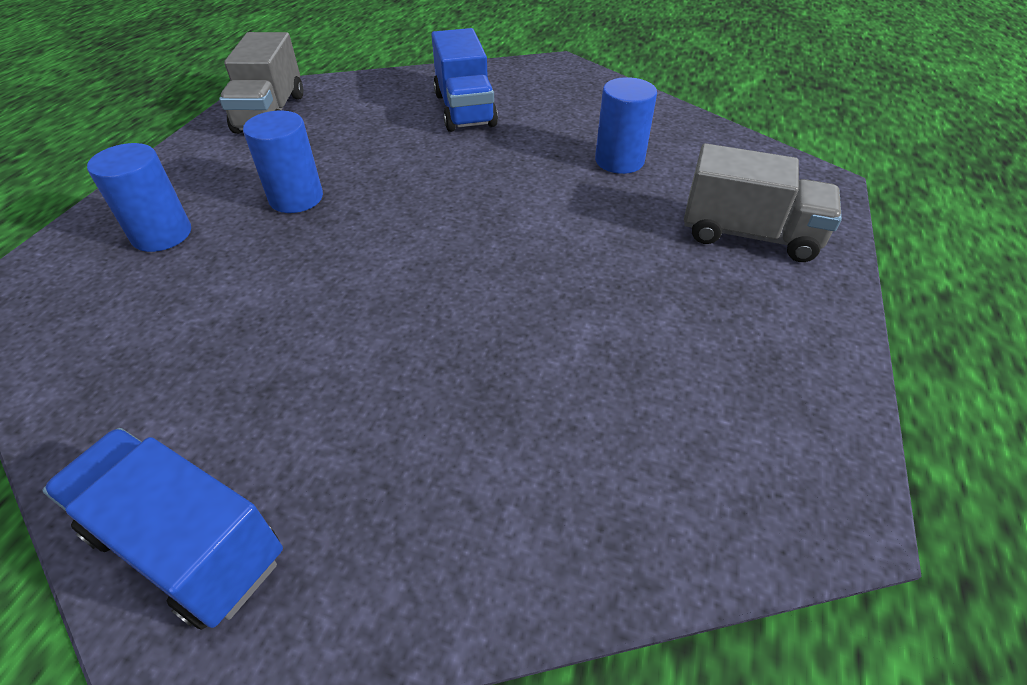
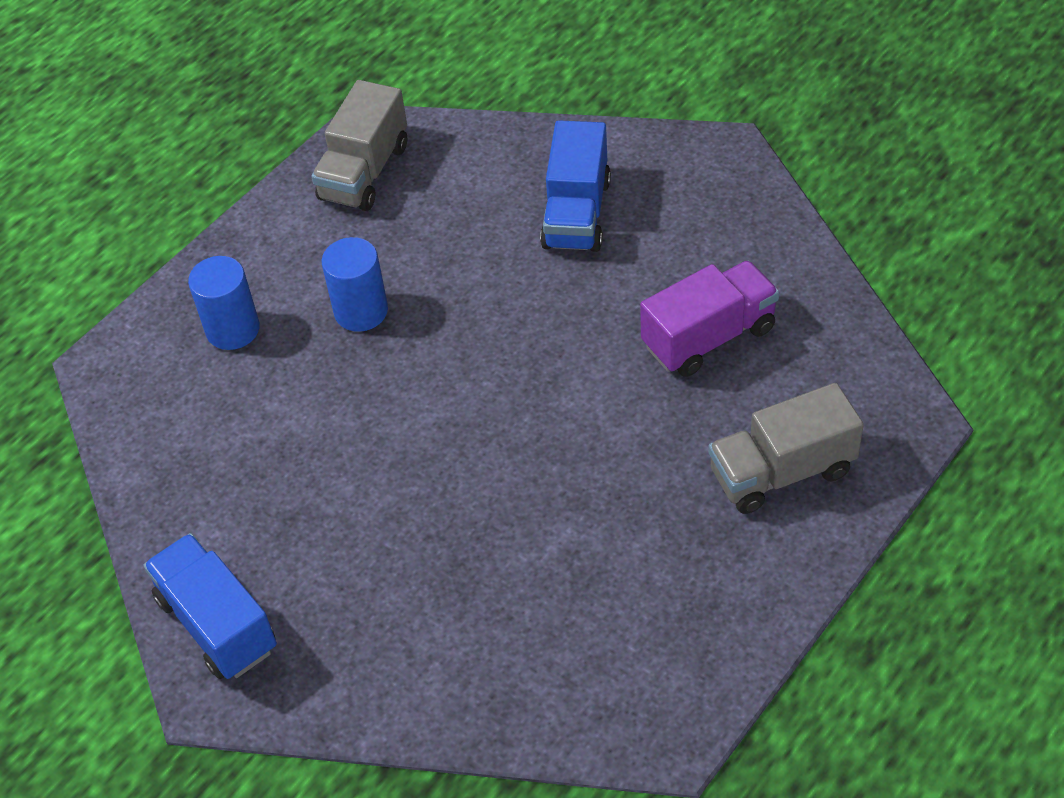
camera: 25 degrees right, 5 degrees up
(619, 161) = (709, 337): blue cylinder -> purple truck
(749, 234) = (782, 472): grey truck -> grey truck turned 120 degrees clockwise

